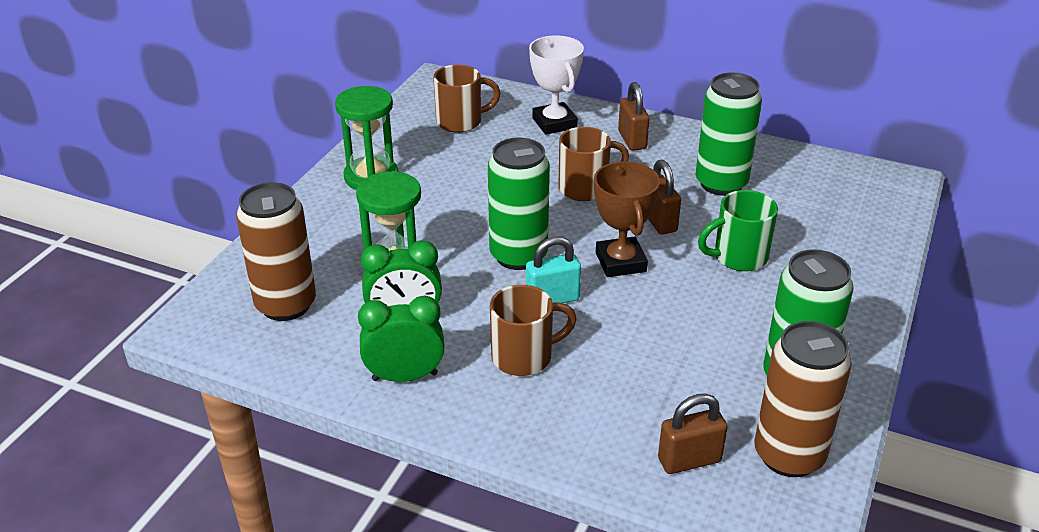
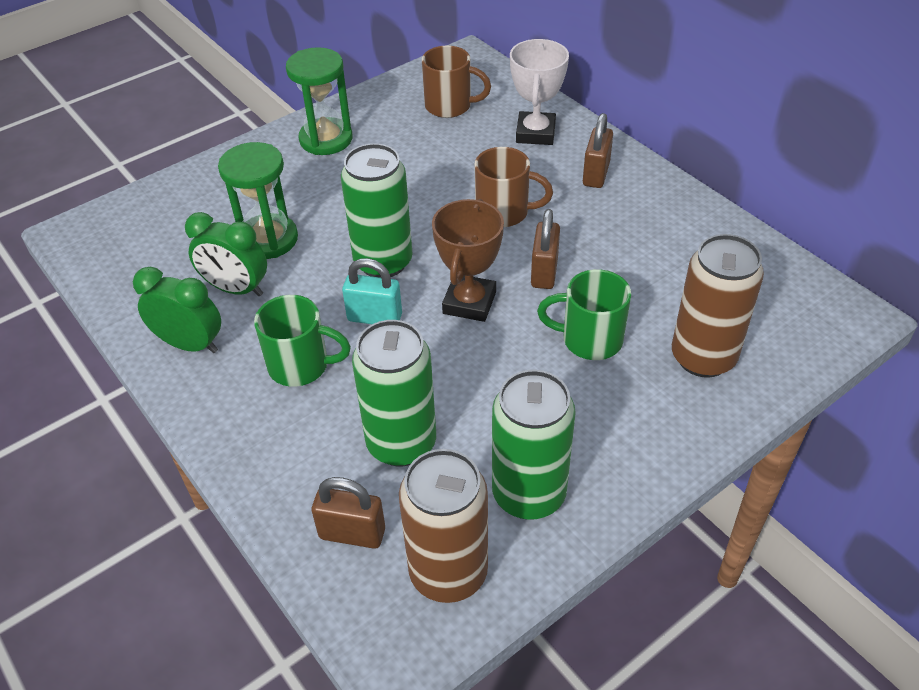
camera: 30 degrees right, 10 degrees up
(286, 305) = (158, 240): brown can -> brown can (703, 357)
(524, 357) = (301, 366): brown mug -> green mug
(721, 183) = (645, 252): green can -> green can (401, 443)

